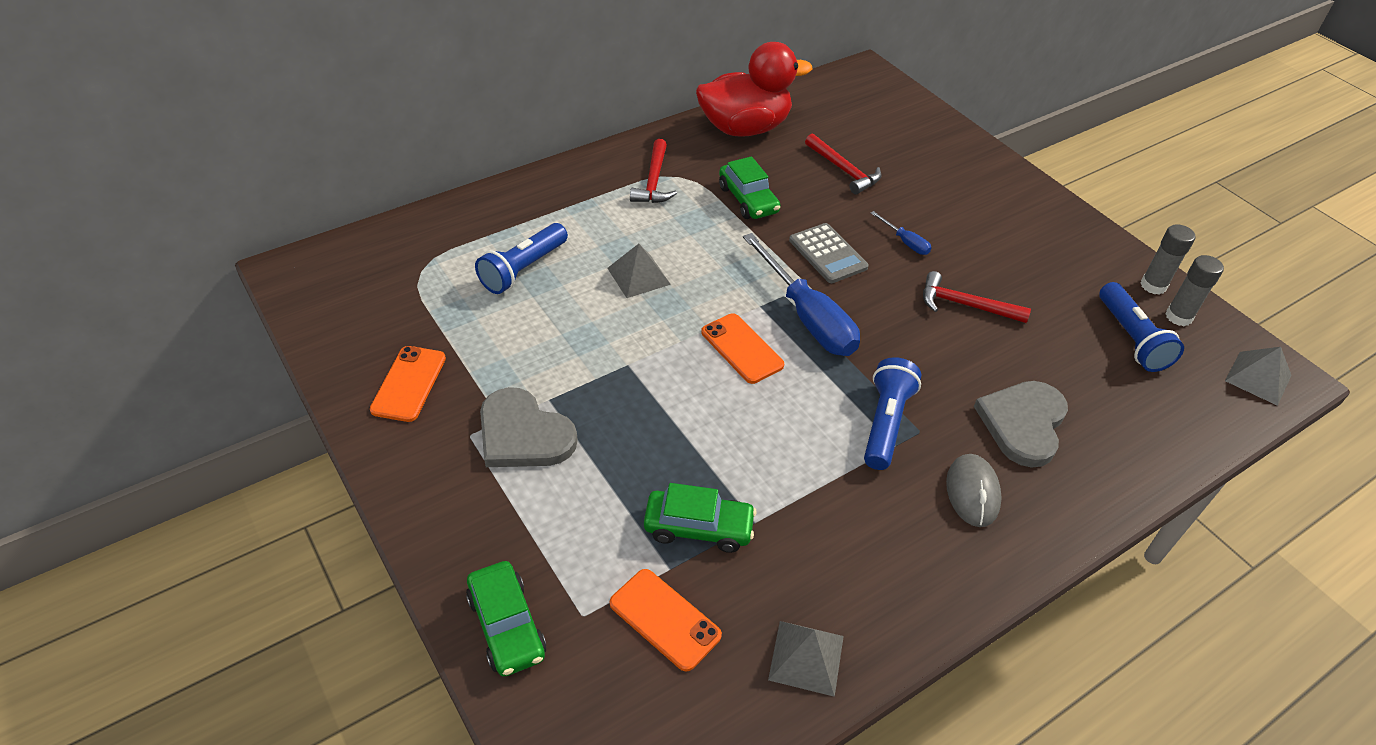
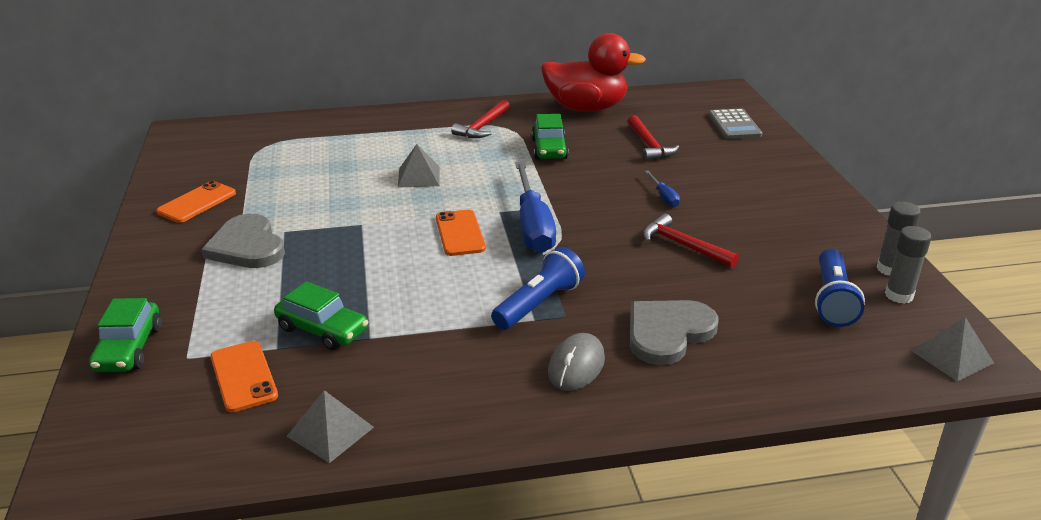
camera: 25 degrees right, 15 degrees down
(523, 269) = (336, 158): blue flashlight -> none
(827, 254) = (587, 192): grey calculator -> grey calculator (734, 125)

